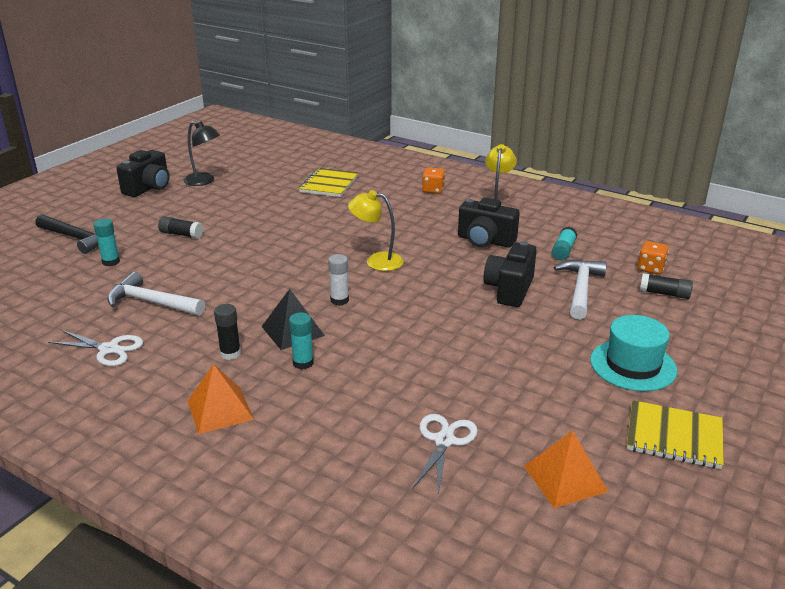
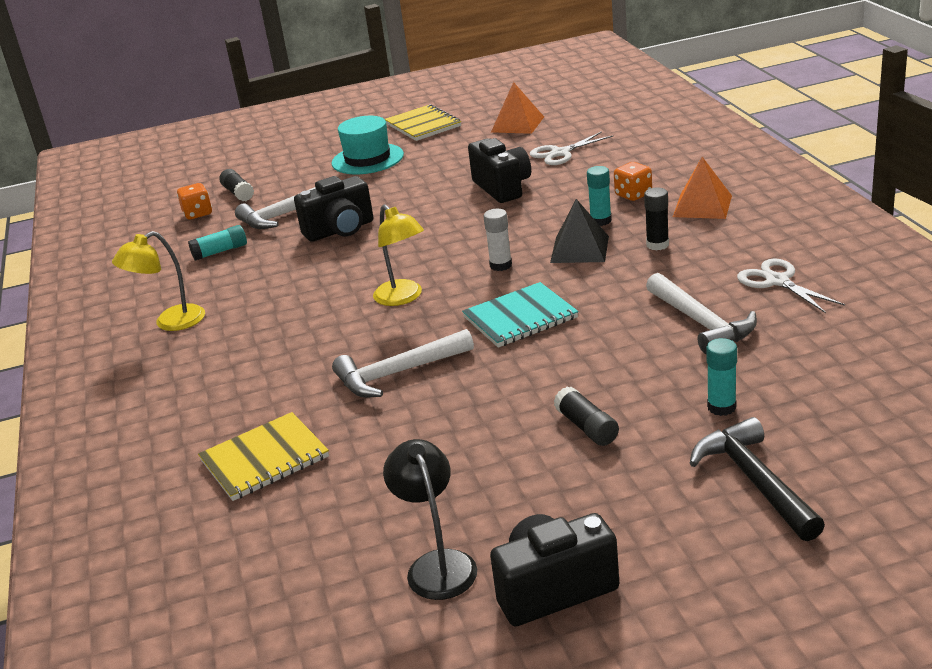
camera: 135 degrees left, 0 degrees up
(280, 272) = (520, 318): none -> turquoise notebook
(316, 227) = (398, 373): none -> white hammer
(433, 190) = (167, 385): orange dice -> orange dice (633, 195)
(485, 241) = (262, 285): black camera -> black camera (502, 188)

